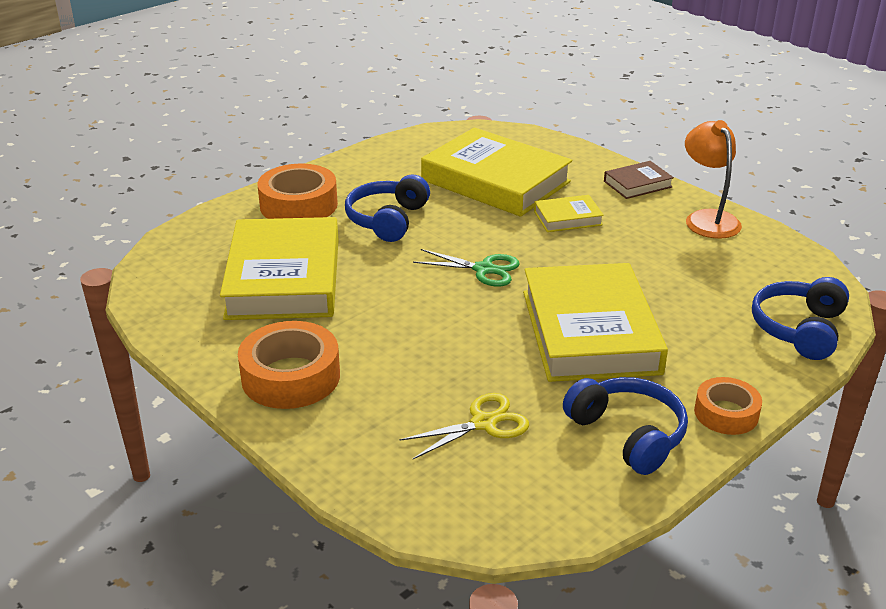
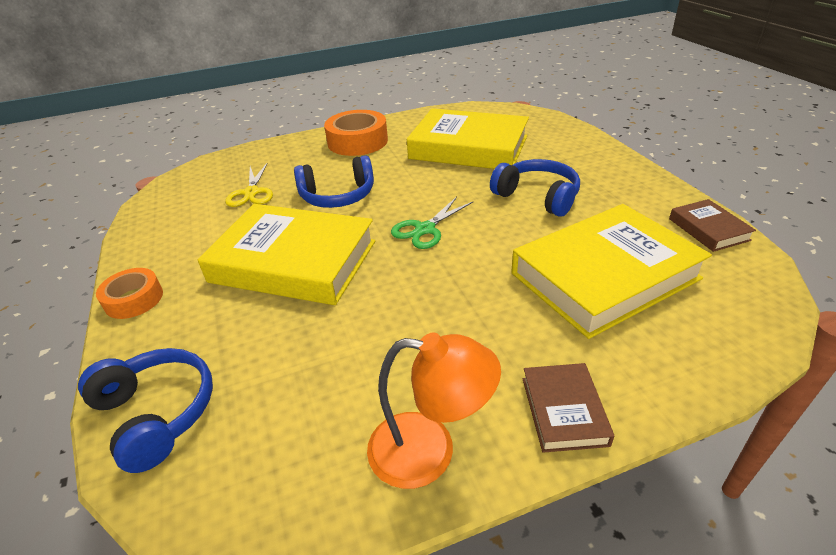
camera: 115 degrees right, 5 degrees up
(298, 205) = (581, 161): orange tape -> none
(403, 146) = (708, 229): none -> brown book
(567, 218) = (493, 307): yellow book -> none
(628, 434) = (176, 244): blue headphones -> blue headphones (338, 196)

